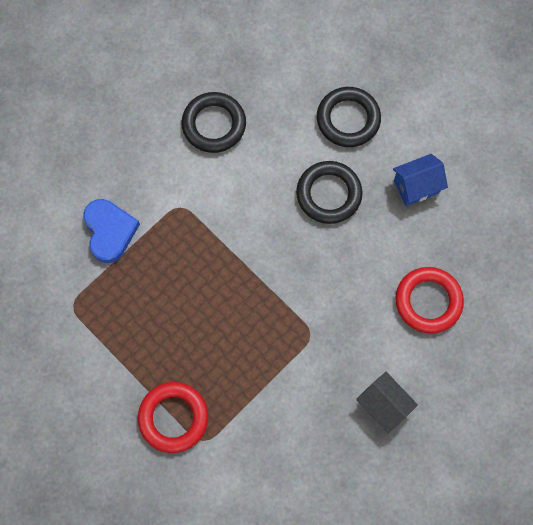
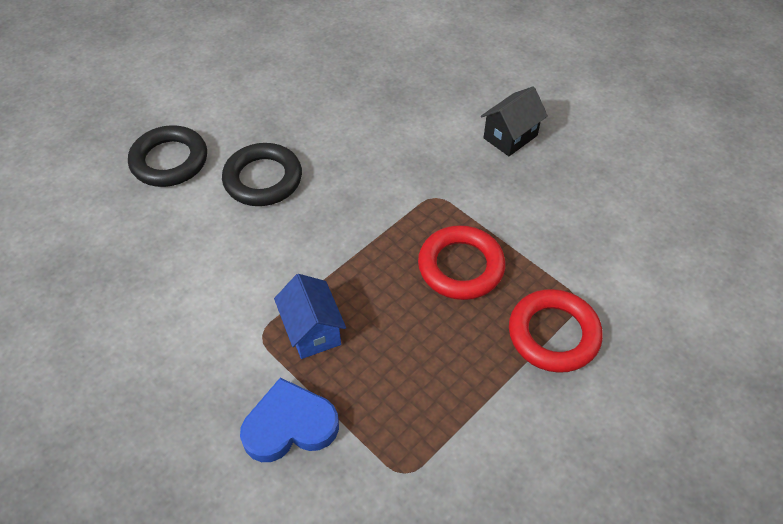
camera: 90 degrees left, 20 degrees down
(214, 125) = (146, 297): black ring -> none
(416, 186) = (263, 106): blue house -> blue house (312, 331)
(428, 301) = (394, 100): red ring -> red ring (461, 267)

